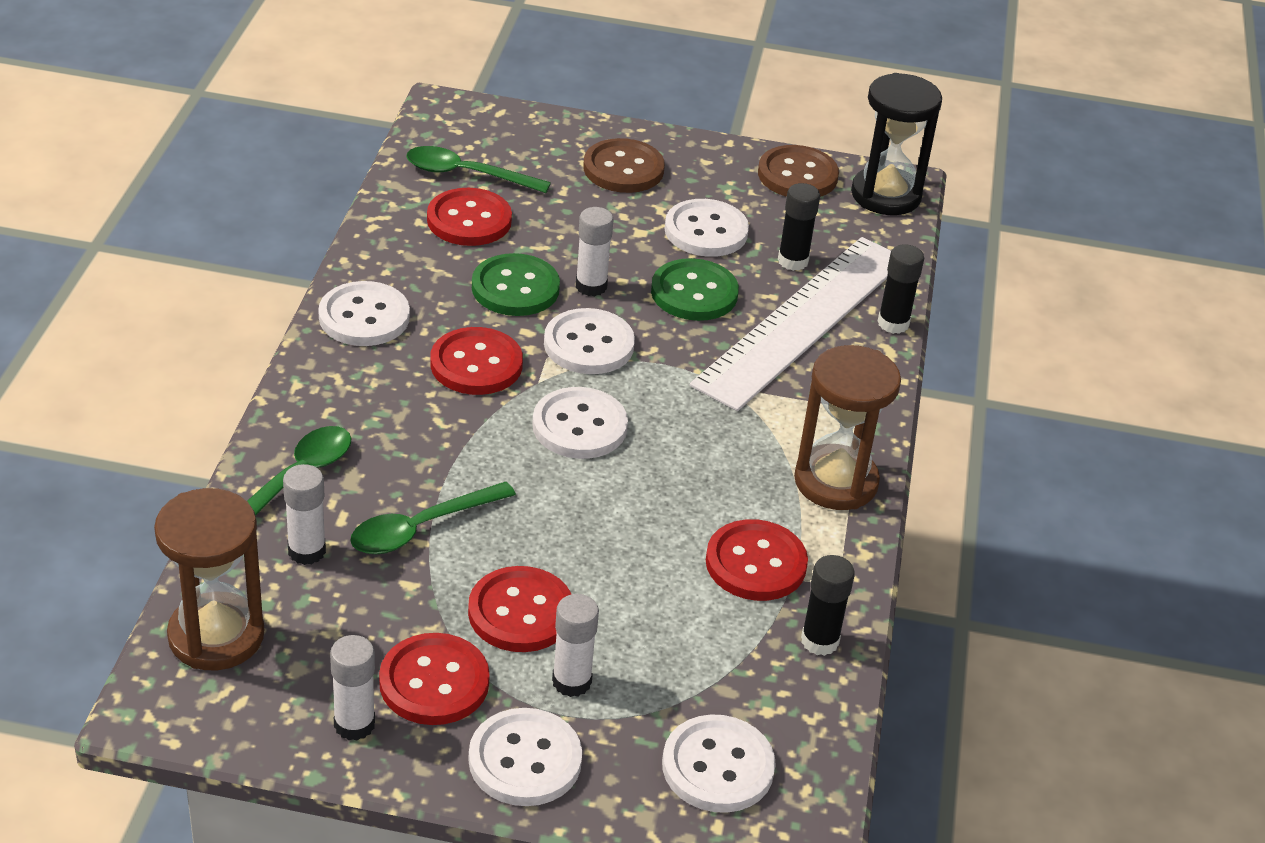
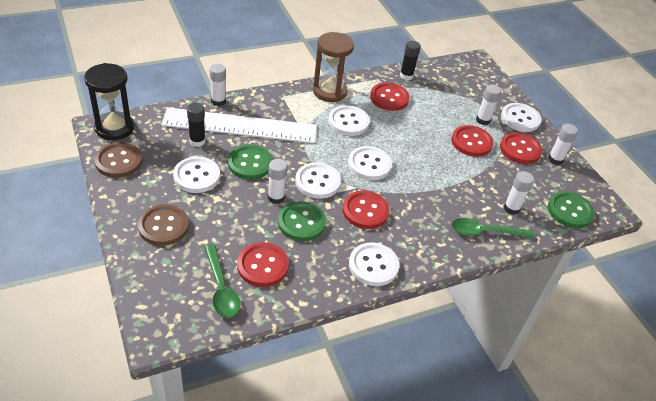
camera: 125 degrees left, 5 degrees up
(216, 636) = (569, 211): brown hourglass -> green button
(420, 528) = (466, 184): green spoon -> none
(718, 767) = (475, 82): white button -> white button (348, 122)
(893, 323) = (218, 101): black glue stick -> white glue stick

